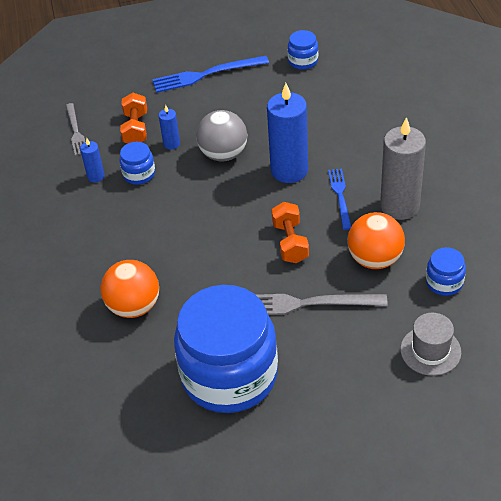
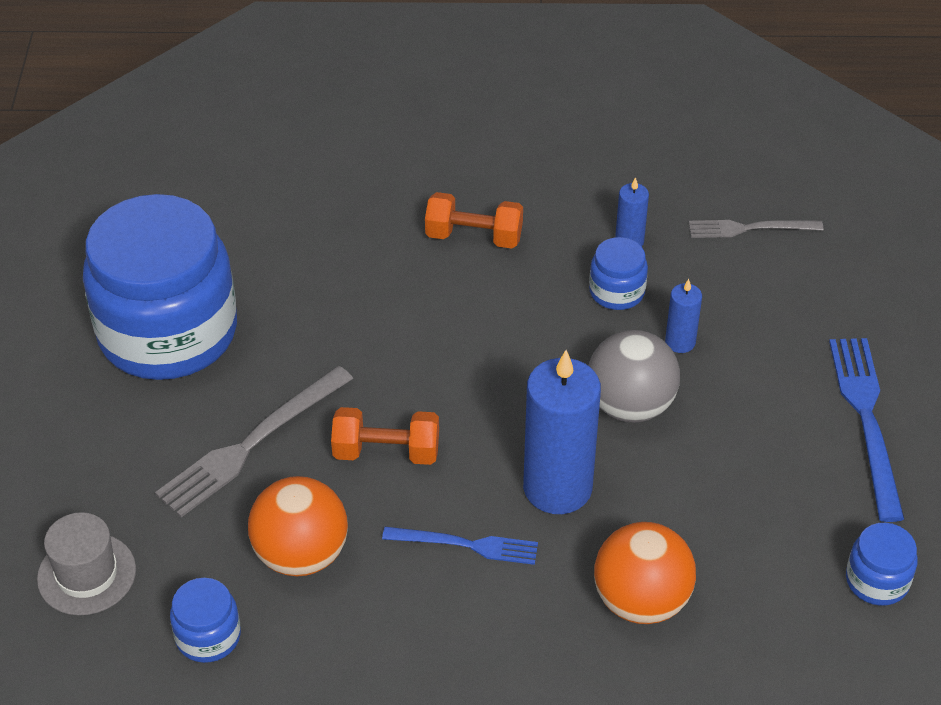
camera: 100 degrees right, 0 degrees up
(134, 306) = (338, 252): orange ball -> orange ball (641, 601)
(135, 129) = (733, 302): orange dumbbell -> orange dumbbell (474, 237)
(306, 304) = (251, 444): grey fork -> grey fork turned 150 degrees counterclockwise
(399, 206) = (408, 626): grey candle -> none

